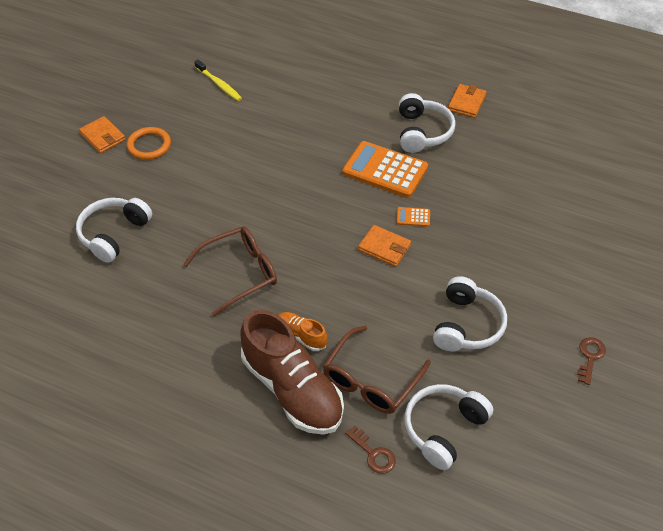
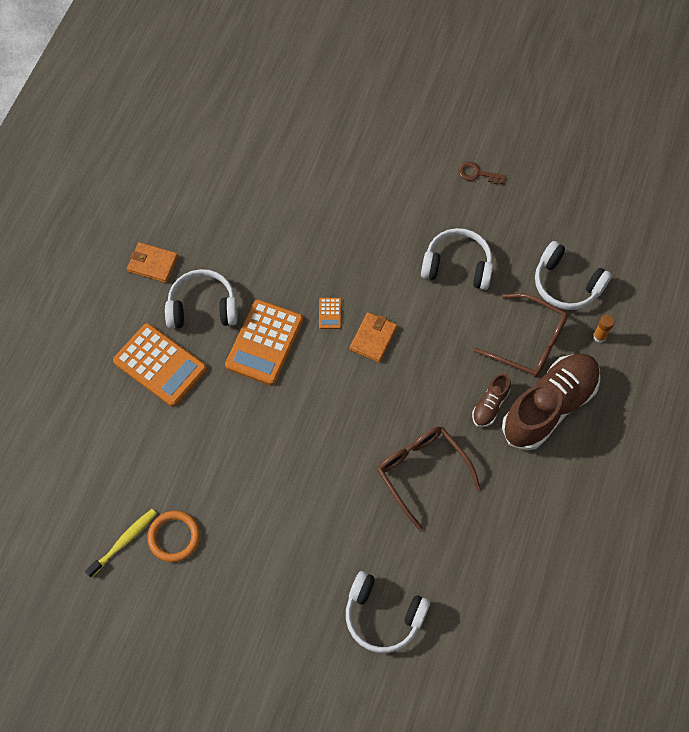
camera: 95 degrees left, 15 degrees up
(103, 137) = (226, 669): orange wallet -> none
(149, 145) = (239, 607): orange ring -> orange ring (174, 537)
(301, 336) = (490, 405): orange shoe -> brown shoe
(368, 105) = (160, 365): none -> orange calculator
(373, 453) = (599, 336): brown key -> orange glue stick

